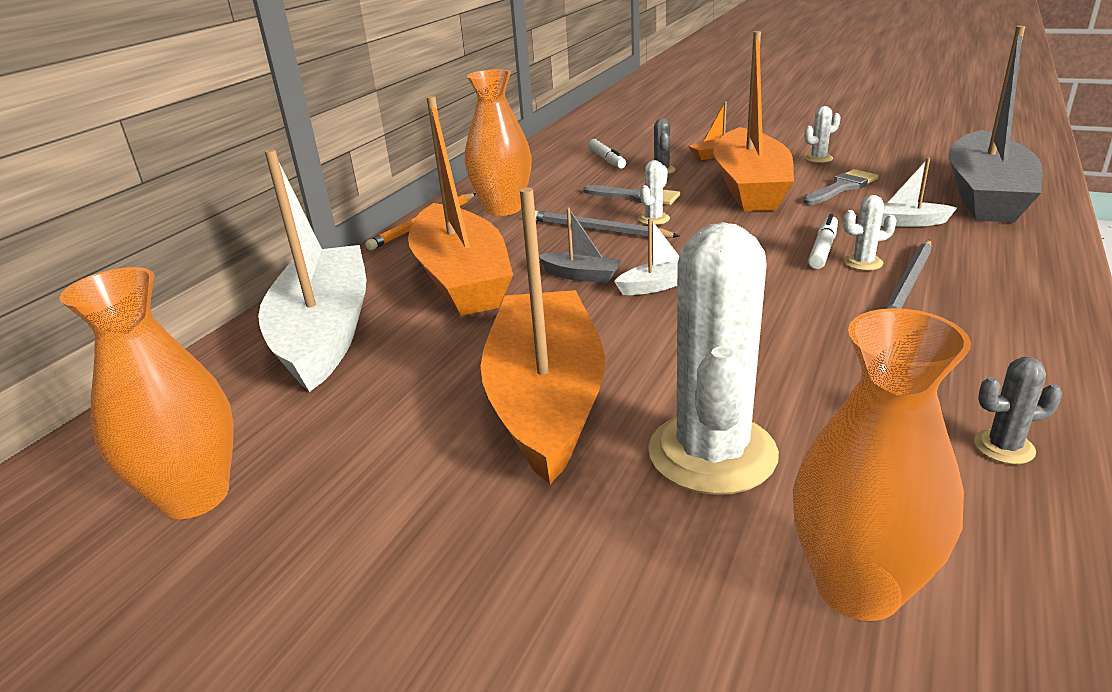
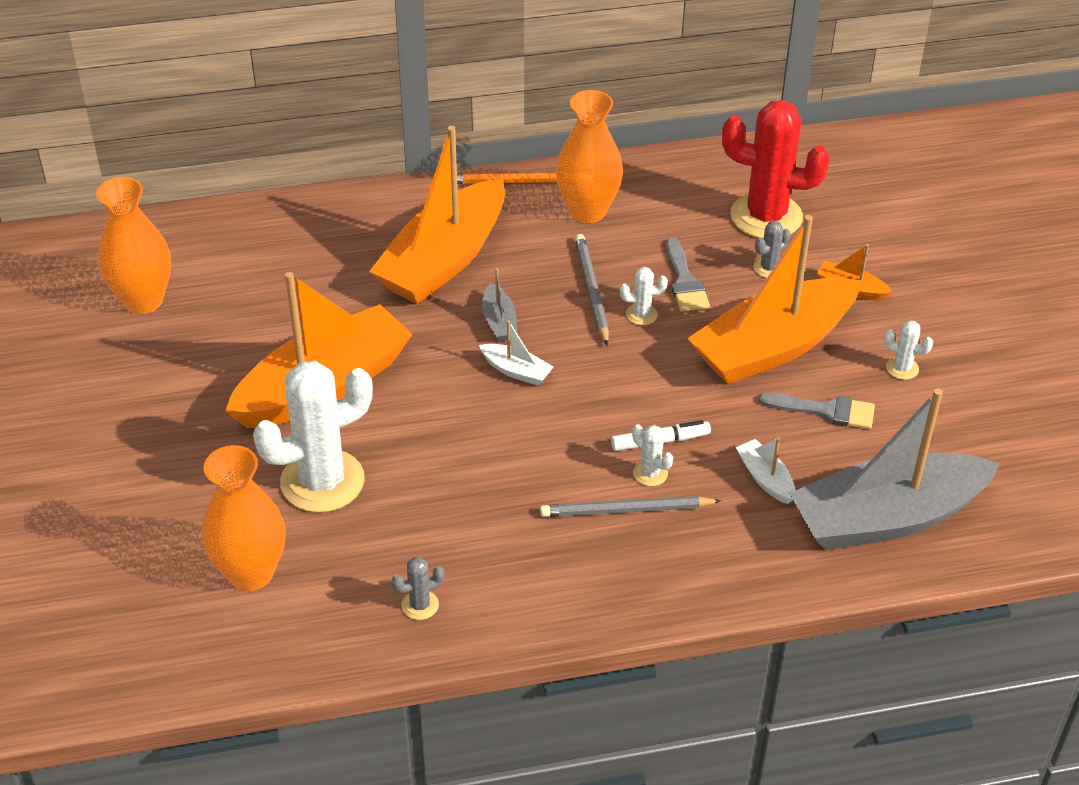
camera: 50 degrees right, 15 degrees up
(325, 333) = (320, 240): white boat -> none
(607, 160) = (766, 216): white marker -> red cactus
(1004, 447) = (420, 605): grey cactus -> grey cactus turned 75 degrees counterclockwise

